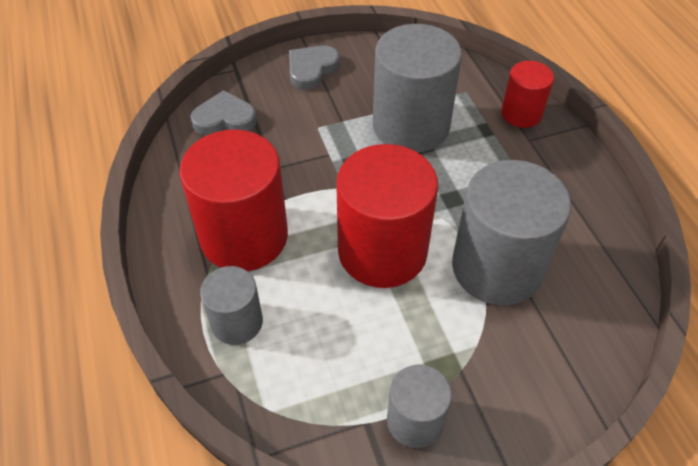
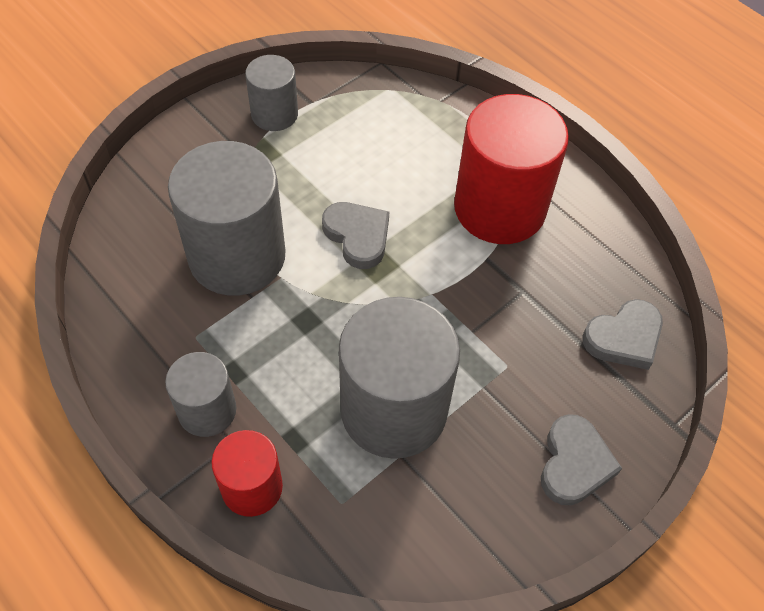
camera: 155 degrees right, 5 degrees up
(237, 322) = (454, 137): grey cylinder -> grey cylinder (207, 410)
(382, 251) = (358, 236): red cylinder -> grey heart

